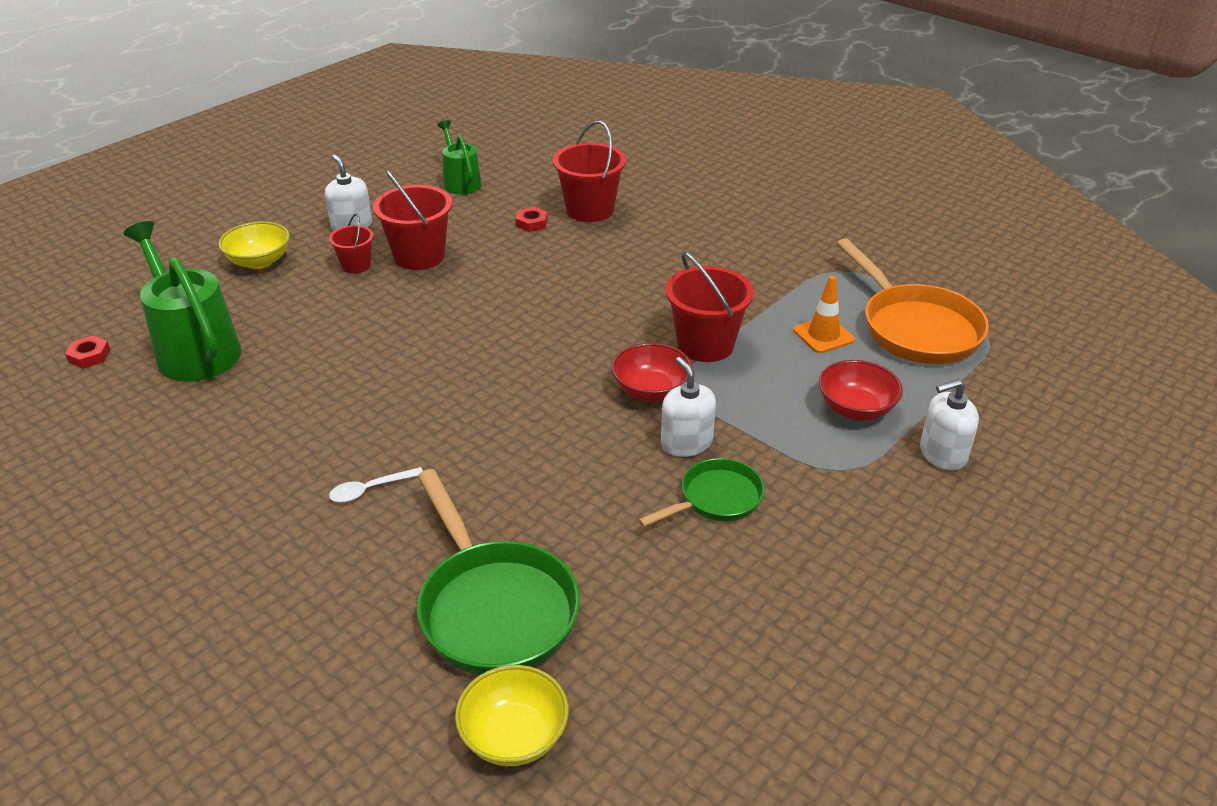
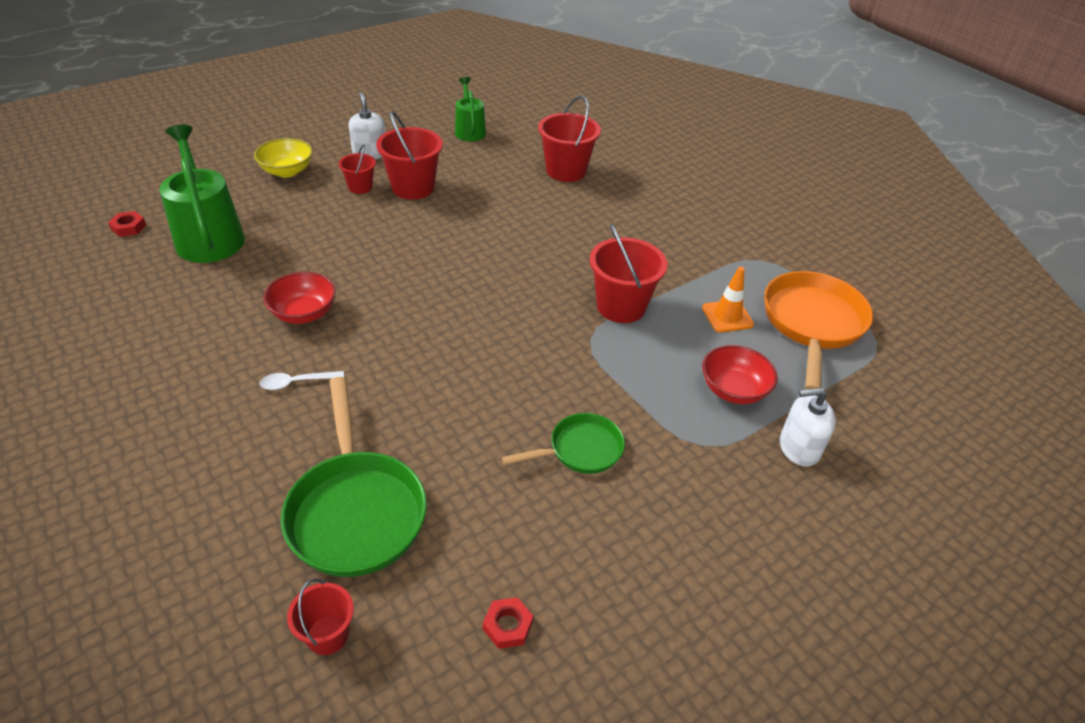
camera: 10 degrees right, 5 degrees up
(514, 736) = (328, 635): yellow bowl -> red bucket
(532, 223) = (514, 174): red nut -> red nut (508, 626)
(651, 391) = (560, 339): red bowl -> red bowl (304, 313)
(686, 443) = (573, 392): white soap dispenser -> none
(915, 328) = (812, 324): orange pan -> orange pan turned 150 degrees counterclockwise

